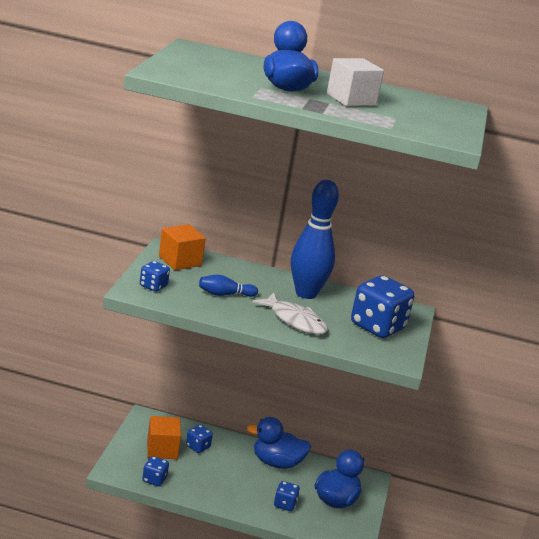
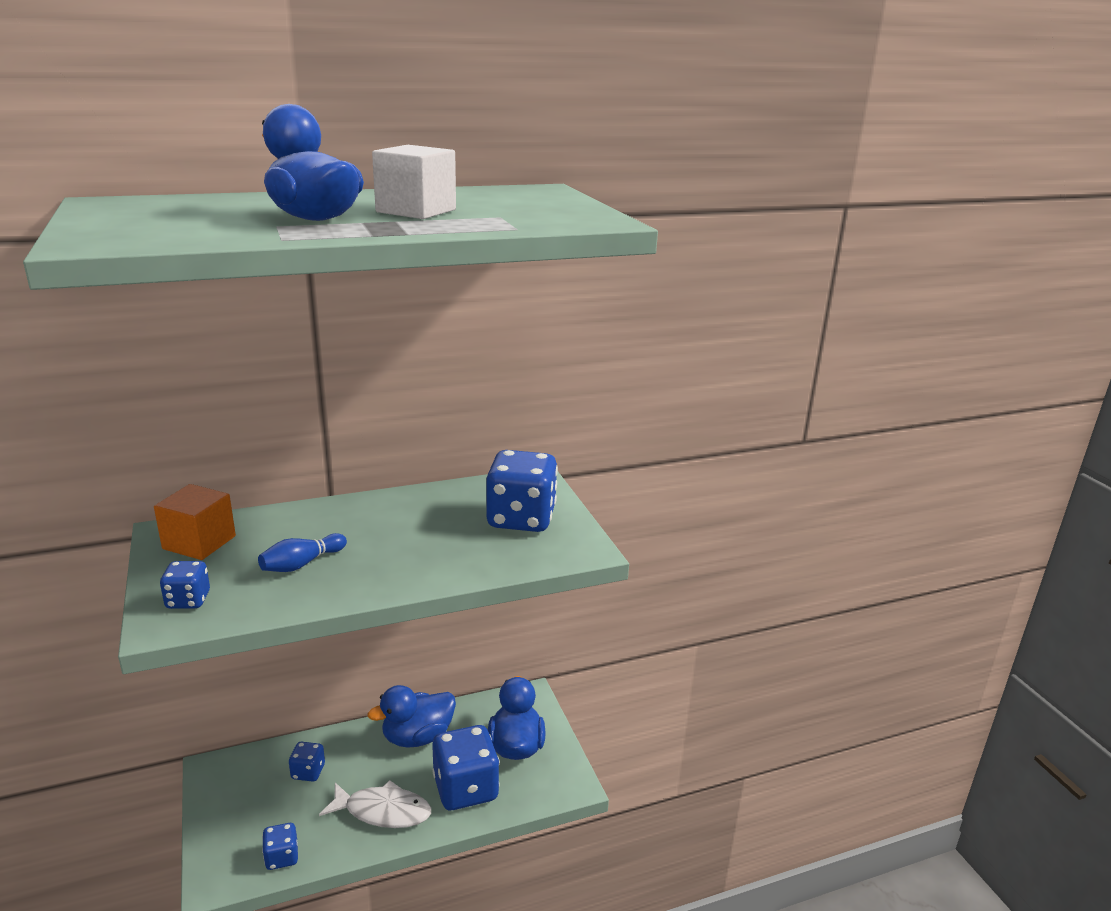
camera: 30 degrees left, 0 degrees up
(162, 449) = (263, 804): orange cube -> none
(285, 504) = (466, 788): blue dice -> blue dice, size x2.01
(295, 321) = (422, 558): white fish -> white fish (383, 811)
(306, 293) = (402, 514): blue bowling pin -> none

